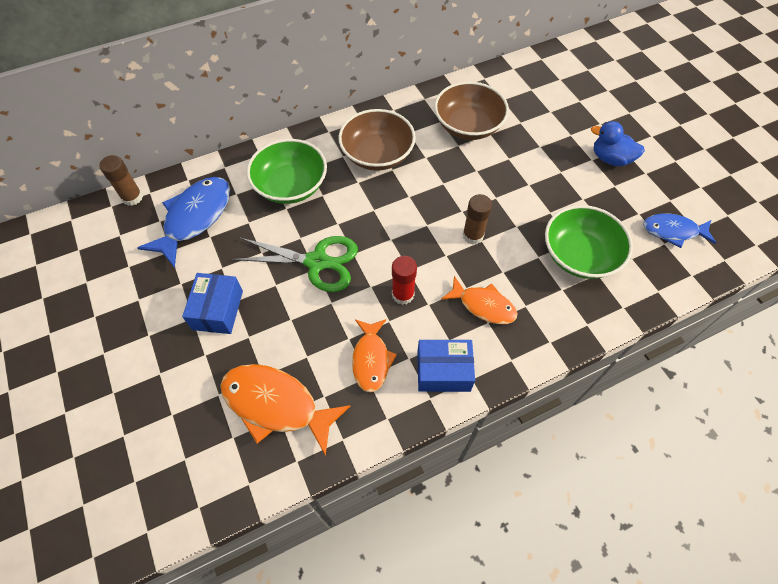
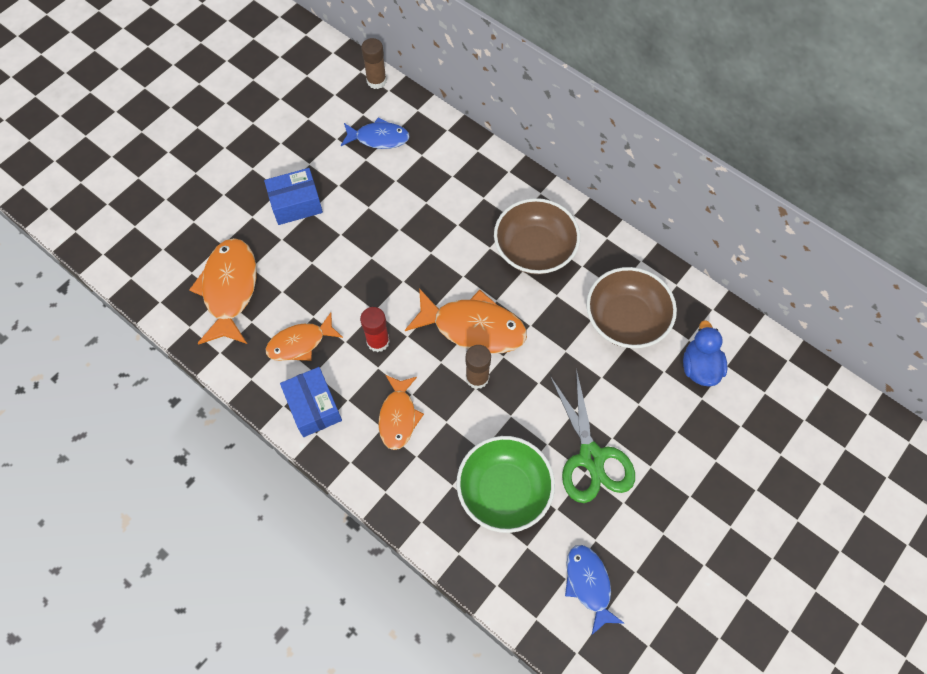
camera: 65 degrees right, 5 degrees up
(195, 218) = (378, 138): blue fish -> blue fish, size x0.63
(291, 185) = (454, 193): green bowl -> none
(317, 262) = (379, 255): green scissors -> green scissors (591, 457)
(425, 221) = (473, 327): none -> orange fish
(610, 159) = (663, 487): blue duck -> blue duck (699, 367)

